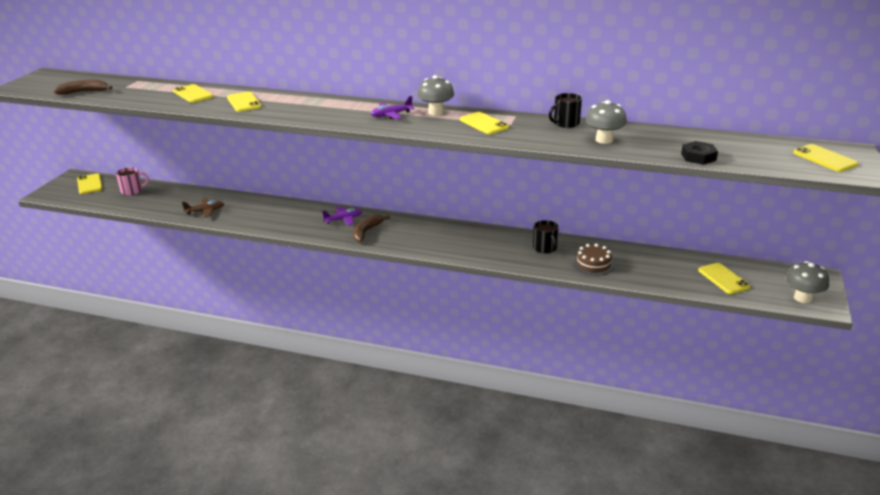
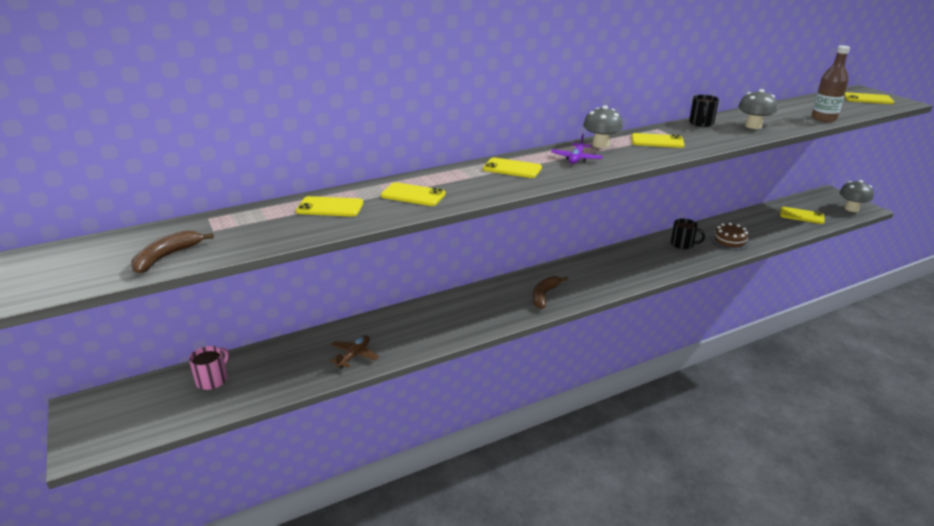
camera: 45 degrees left, 0 degrees up
(90, 184) = (129, 402): yellow phone -> yellow phone (512, 168)
(343, 219) = (504, 295): purple plane -> none
(366, 231) = (544, 295): brown banana -> brown banana turned 45 degrees clockwise
(698, 157) = (823, 119): black nut -> brown bottle

